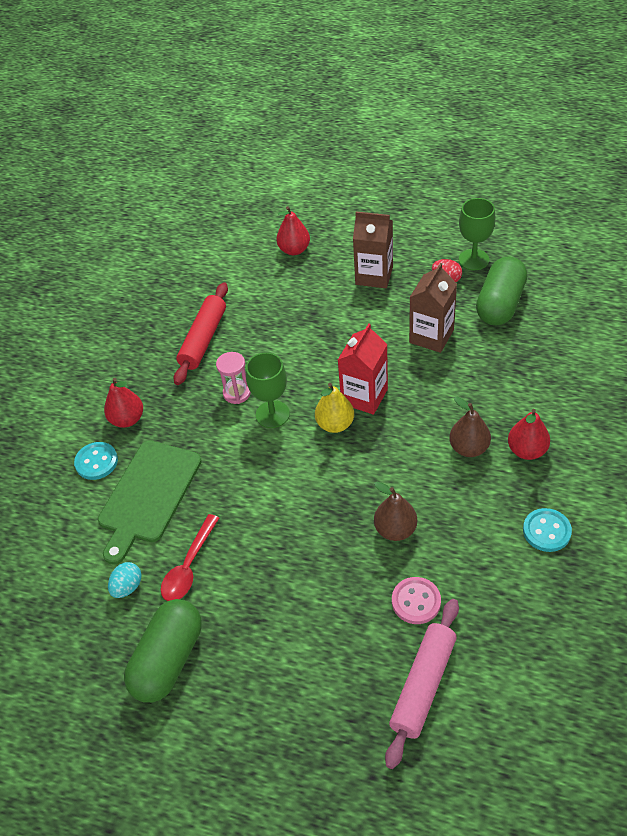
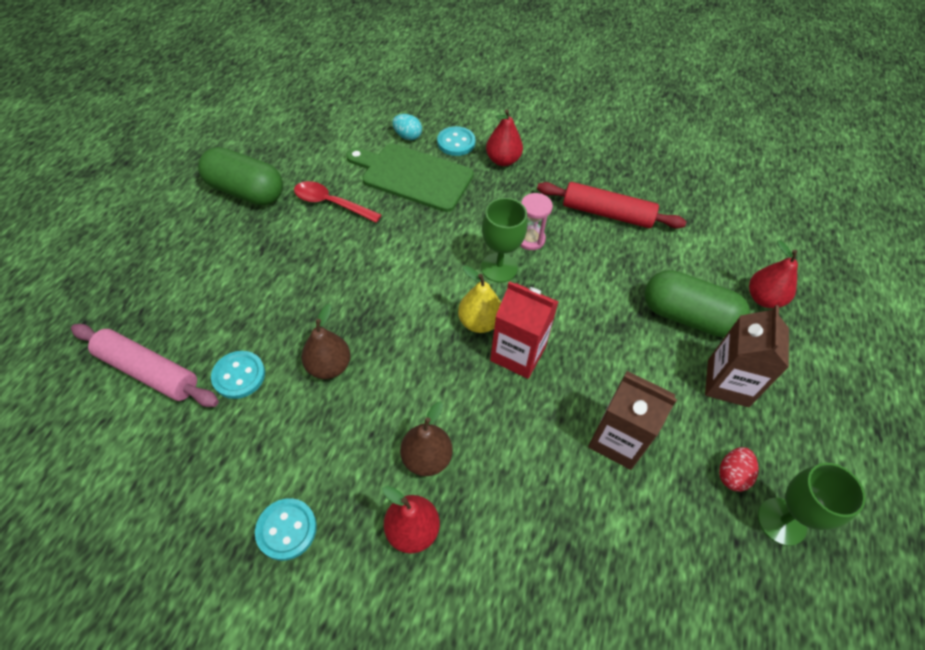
camera: 85 degrees right, 5 degrees up
(127, 587) = (322, 166): turquoise egg -> turquoise egg (407, 136)
(416, 601) = (239, 375): pink button -> turquoise button
(500, 304) = (686, 544): green capsule -> green capsule (687, 316)

